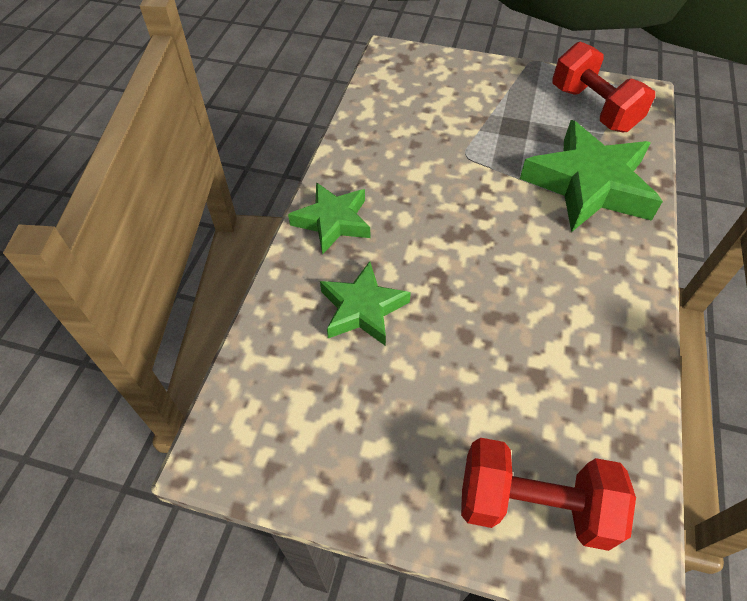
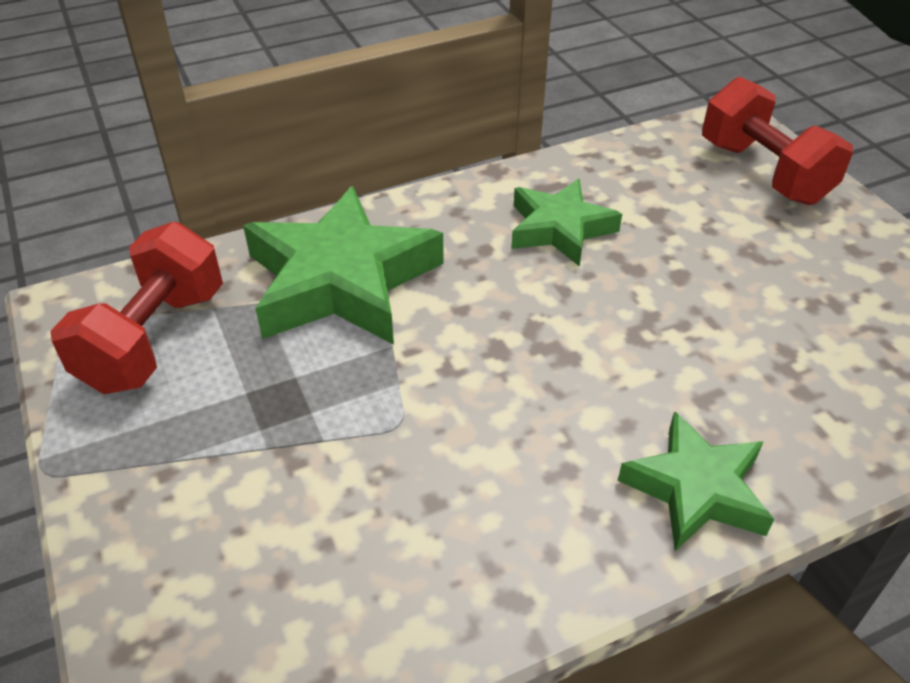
camera: 130 degrees left, 10 degrees down
(362, 309) = (765, 367): green star -> green star (559, 229)

